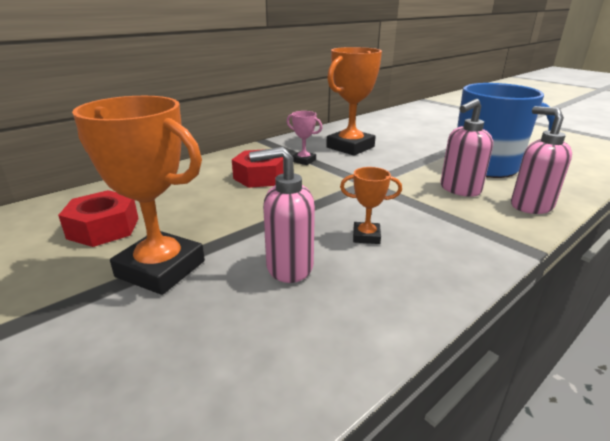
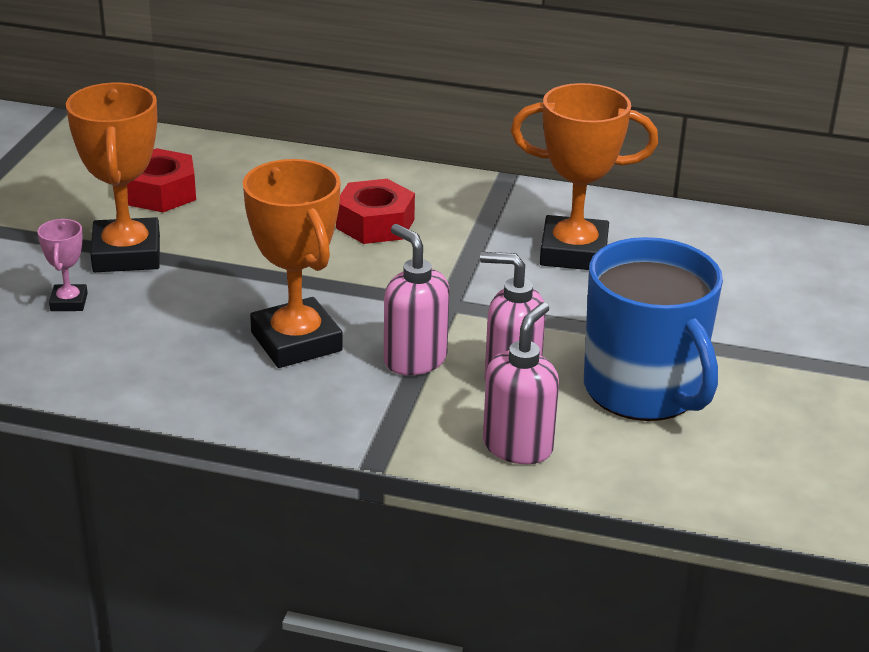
camera: 55 degrees right, 5 degrees up
(289, 267) = (191, 316): pink soap dispenser -> pink soap dispenser (414, 360)
(304, 160) = (468, 234): pink trophy -> pink trophy (69, 302)
(366, 236) = (296, 342): orange trophy -> orange trophy, size x2.09

